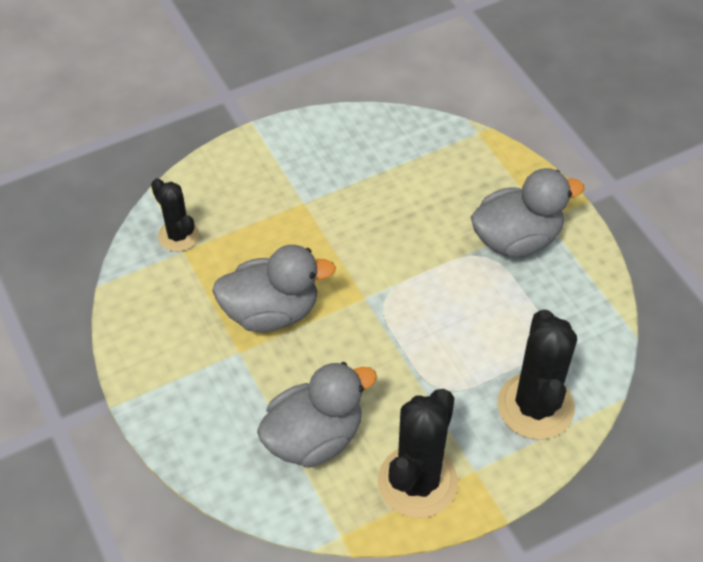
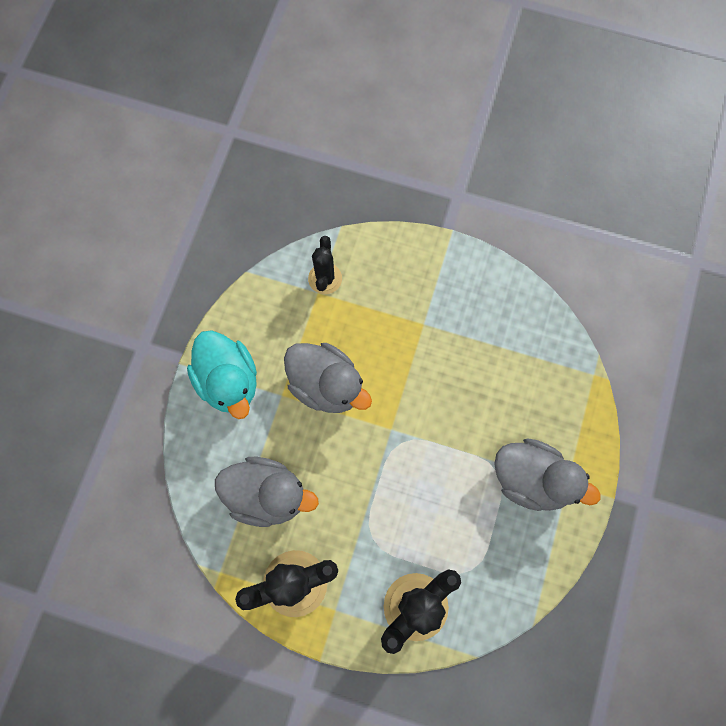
camera: 45 degrees right, 20 degrees up
(177, 381) = (228, 381): none -> turquoise duck

